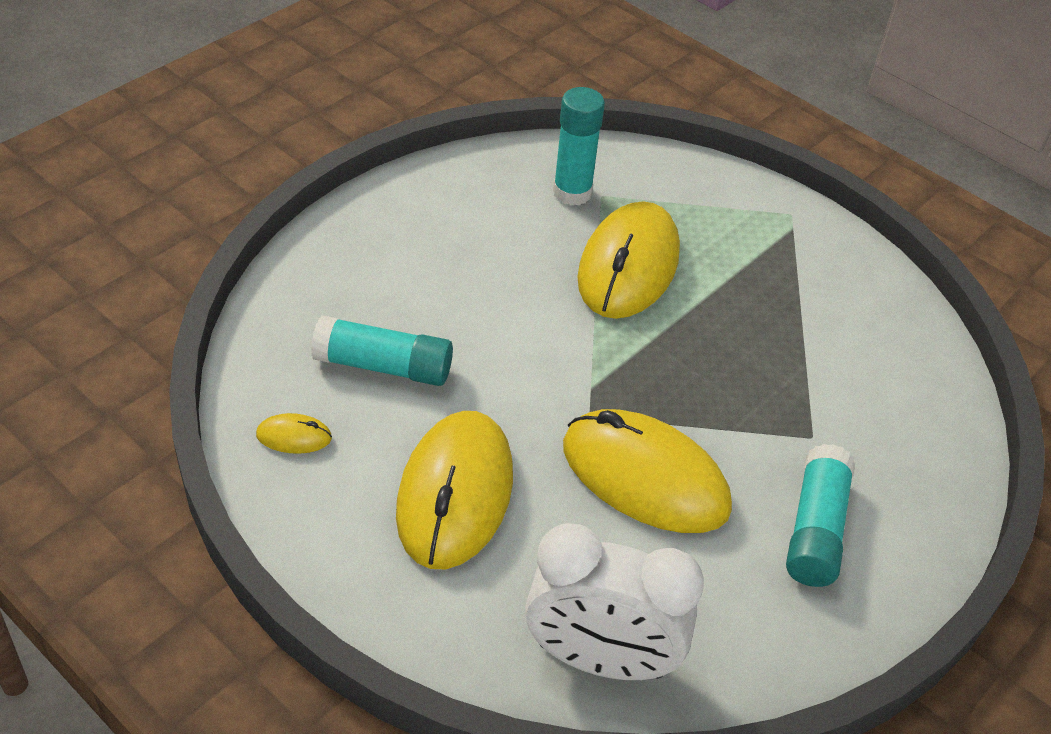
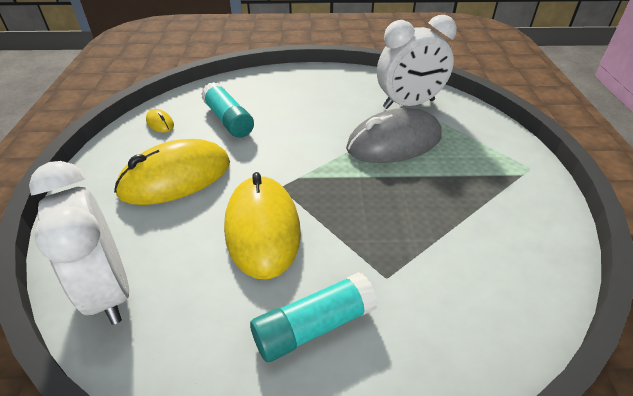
camera: 50 degrees right, 5 degrees down
(572, 192) = (408, 104): turquoise glue stick -> white clock
(628, 266) = (394, 142): yellow mouse -> grey mouse

